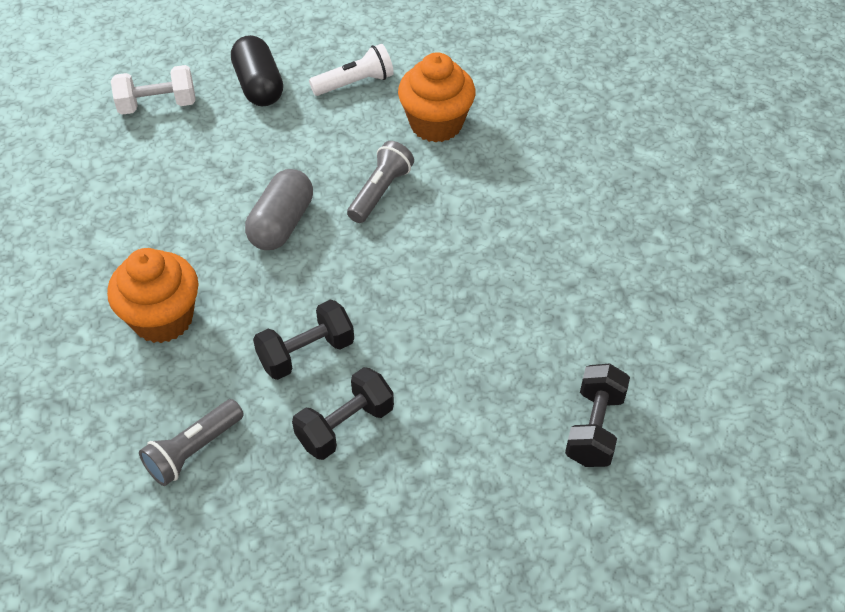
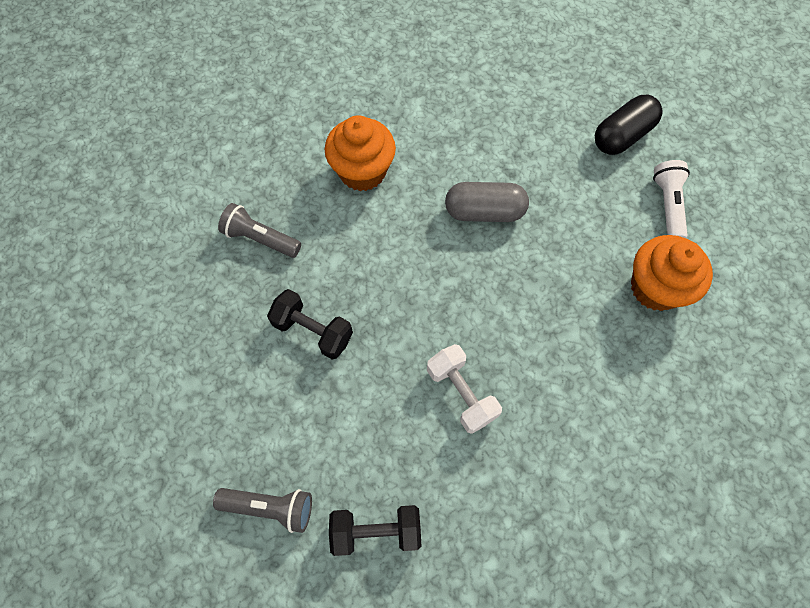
camera: 70 degrees right, 15 degrees up
(157, 105) = (562, 78): white dumbbell -> white dumbbell (461, 393)
(306, 353) = (368, 278): black dumbbell -> none
(355, 83) = (667, 205): white flashlight -> white flashlight turned 135 degrees counterclockwise
(380, 191) = (553, 271): grey flashlight -> grey flashlight (270, 507)

